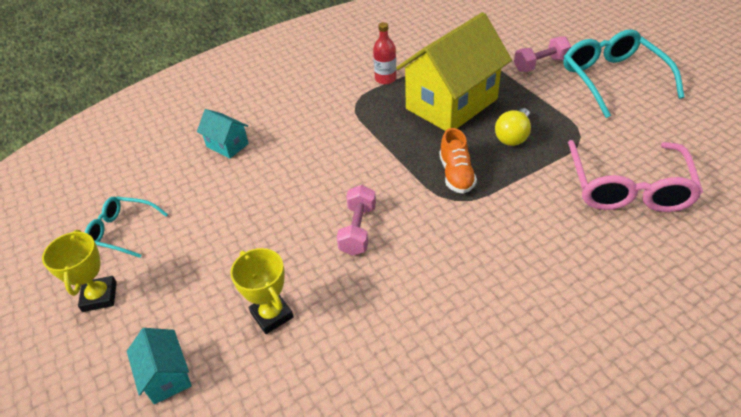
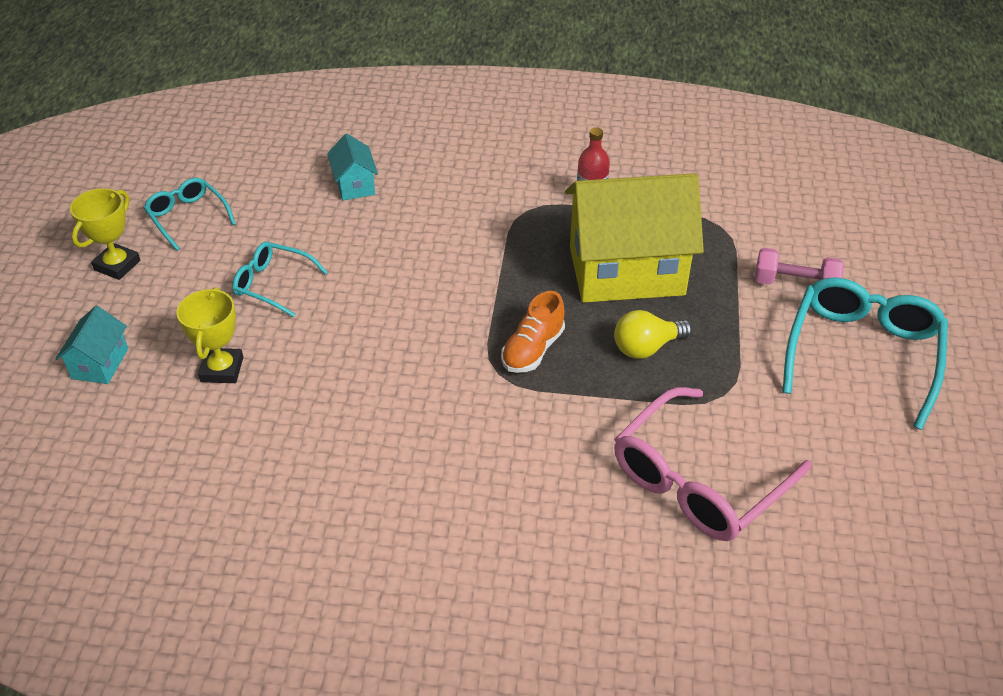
camera: 35 degrees right, 0 degrees up
(243, 236) = (273, 284): none -> turquoise glasses
(358, 230) = (375, 343): pink dumbbell -> none

